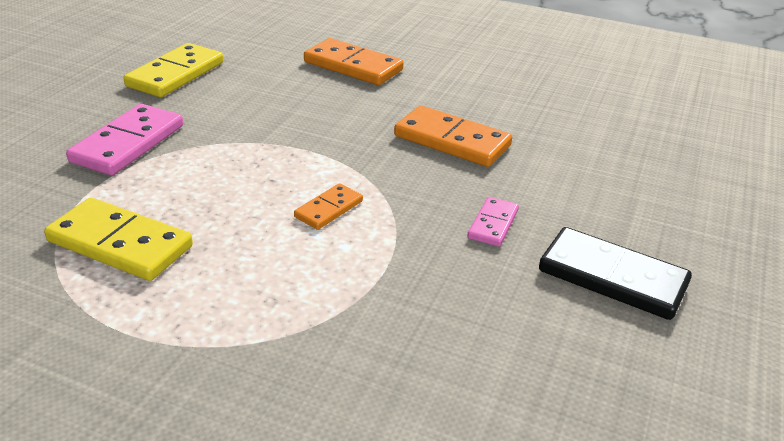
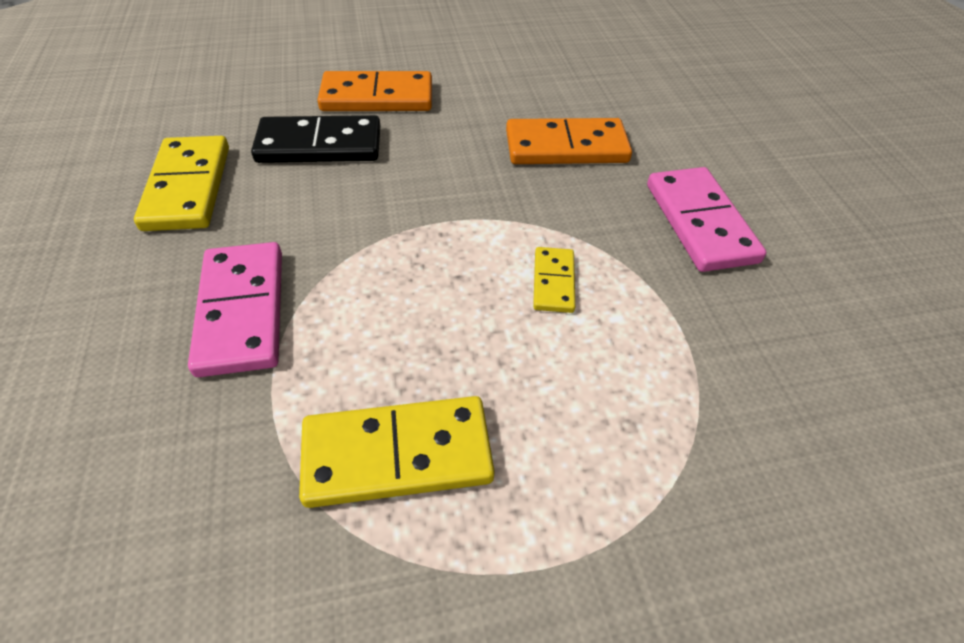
camera: 35 degrees left, 15 degrees up
(328, 209) = (553, 282): orange domino -> yellow domino
(493, 224) = (700, 222): pink domino -> pink domino, size x1.83
(612, 277) = (835, 229): black domino -> black domino (319, 145)

